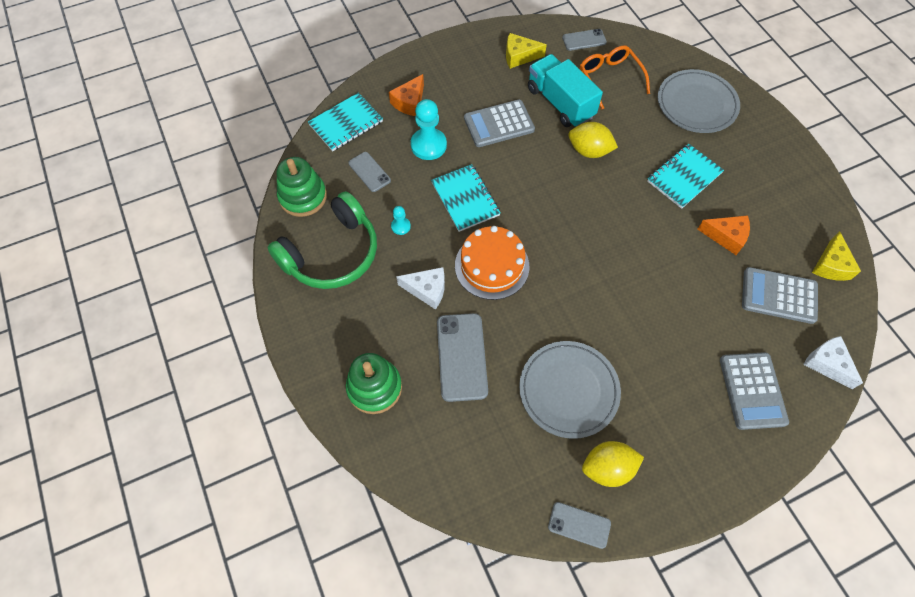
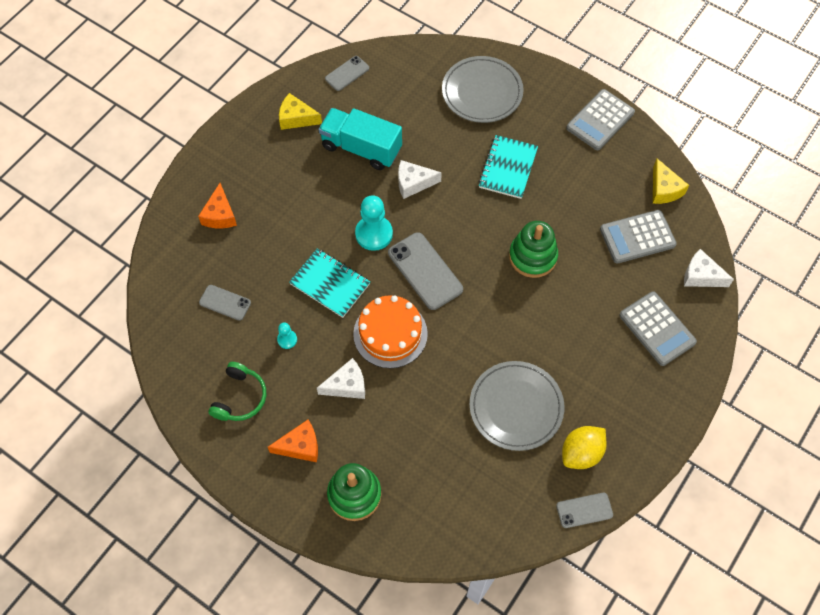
camera: 30 degrees left, 0 degrees up
(303, 197) = (177, 358): green stacking toy -> green stacking toy (532, 256)
(332, 254) = (240, 397): green headphones -> green headphones, size x0.57
(346, 123) = (171, 266): turquoise notebook -> none
(428, 145) = (264, 249): turquoise pawn -> turquoise pawn (374, 234)
(461, 357) = (412, 427): grey phone -> grey phone (425, 271)
(499, 124) = (317, 196): grey calculator -> grey calculator (600, 120)
(519, 56) = (296, 118): yellow cheese -> yellow cheese turned 45 degrees clockwise
(589, 151) = (413, 183): yellow lemon -> white cheese
(609, 78) = (392, 102): orange glasses -> none
(726, 236) = (570, 206): orange cheese -> orange cheese (300, 446)

